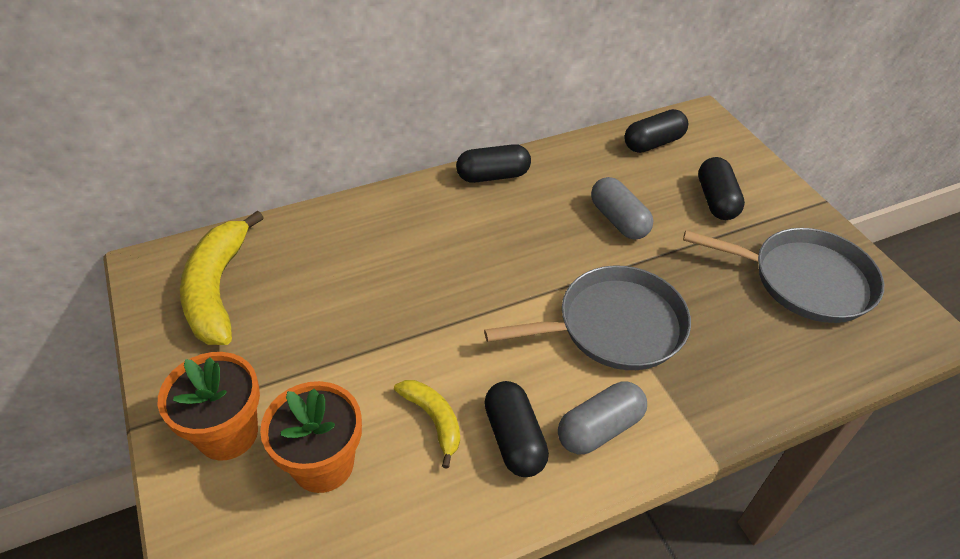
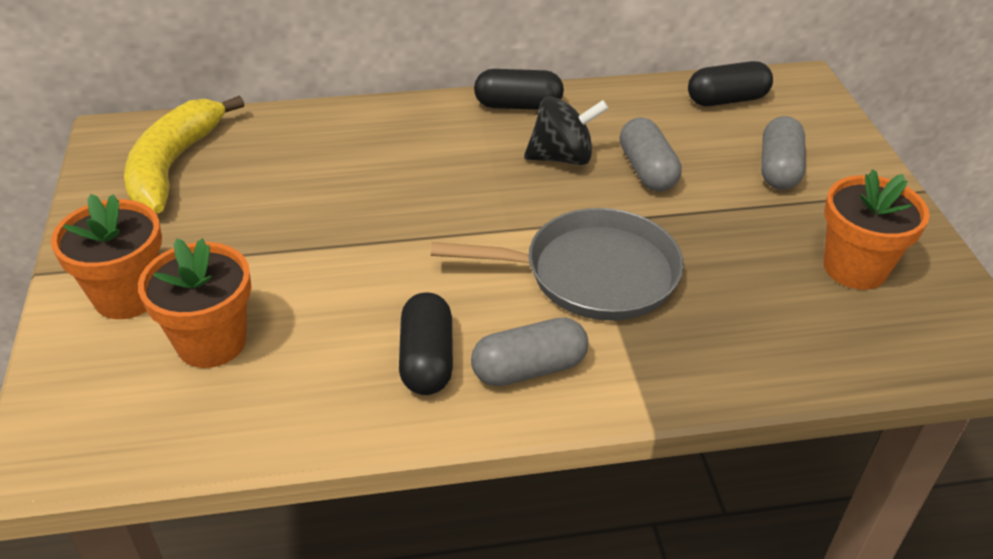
camera: 15 degrees right, 5 degrees down
(433, 419) = (346, 325): yellow banana -> none
(548, 220) = (562, 157): none -> black spinning top
(716, 200) = (779, 169): black capsule -> grey capsule
(805, 280) = (855, 268): grey pan -> orange flower pot

